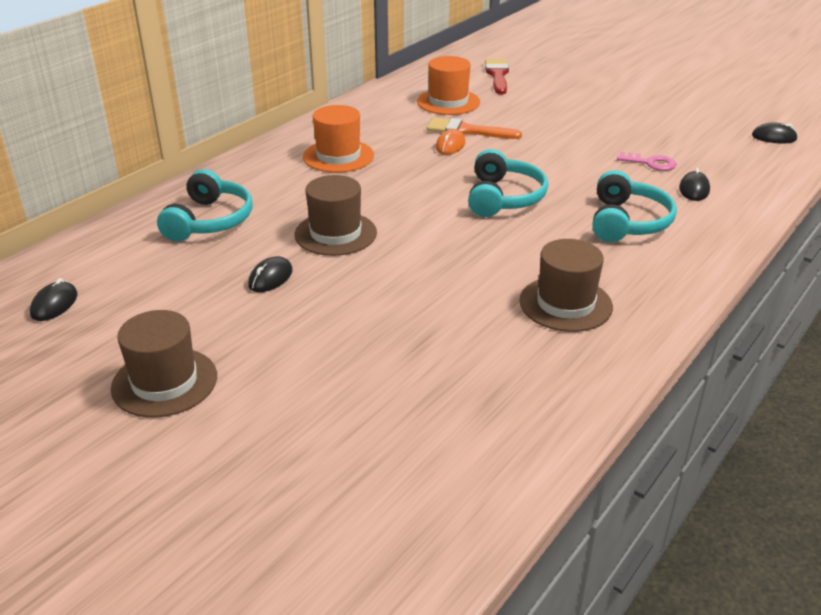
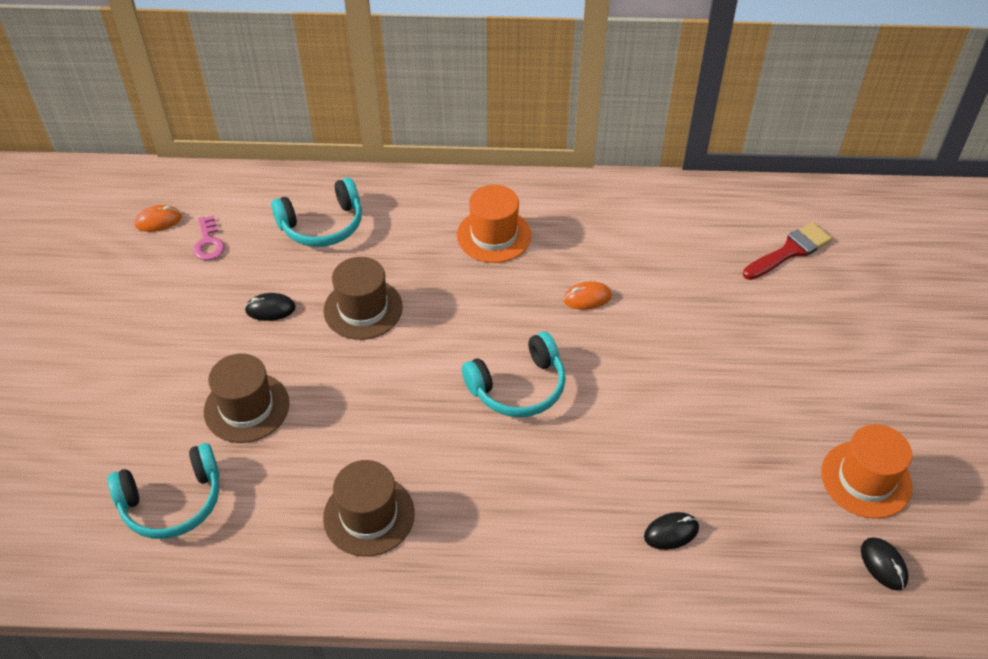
camera: 55 degrees right, 15 degrees up
(54, 304) = (158, 221): black mouse -> orange mouse
(164, 382) = (112, 332): brown hat -> brown hat (246, 407)
(448, 102) = (681, 248): orange hat -> orange hat (866, 479)
(467, 131) = (630, 294): orange brush -> none
(627, 222) = (551, 502): turquoise headphones -> turquoise headphones (172, 501)
(650, 163) = (699, 471): pink key -> pink key (208, 243)

